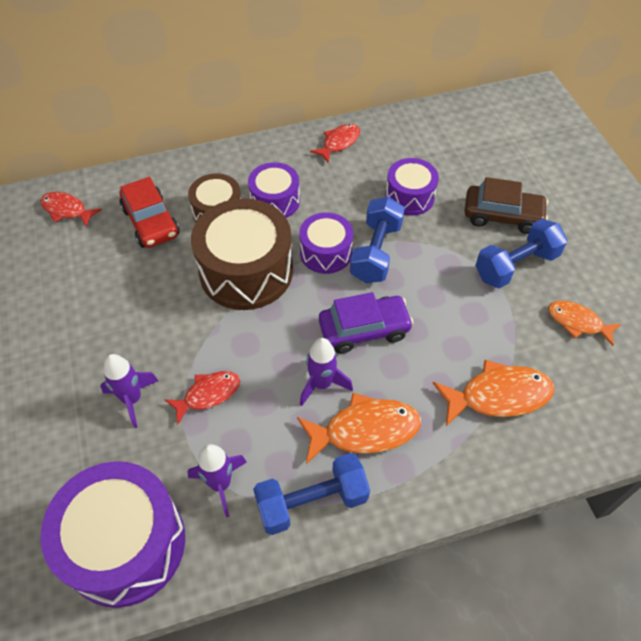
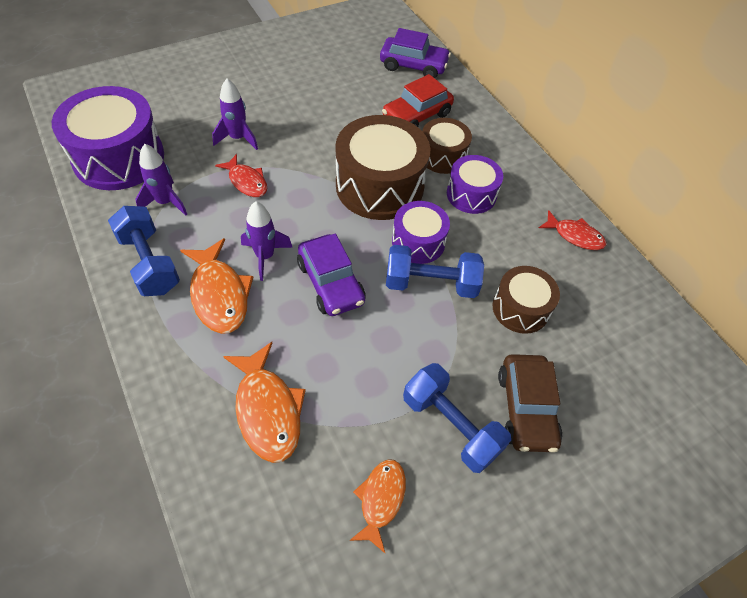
camera: 75 degrees right, 0 degrees up
(66, 210) = (413, 66): red fish -> purple car
(409, 197) = (520, 308): purple drum -> brown drum

